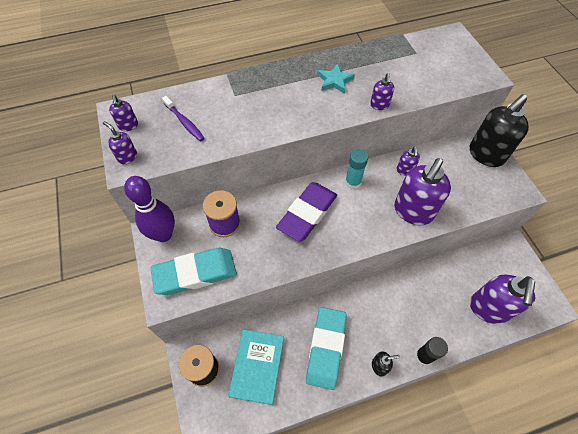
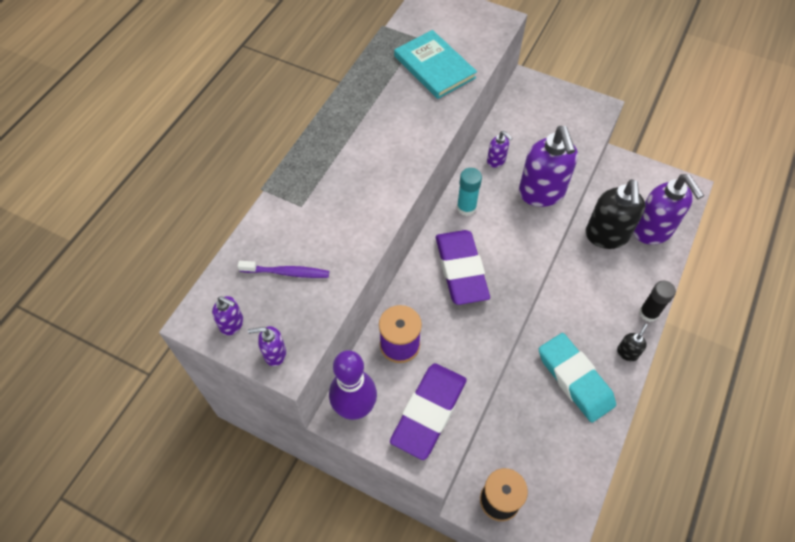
camera: 45 degrees left, 0 degrees up
(195, 273) = (429, 412): turquoise eraser -> purple eraser
(257, 366) = (539, 450): turquoise book -> turquoise book (434, 67)
(334, 81) = (379, 119): turquoise star -> none
(379, 105) = (445, 114): purple soap dispenser -> none
(485, 155) = (543, 95): black soap dispenser -> black soap dispenser (606, 236)

